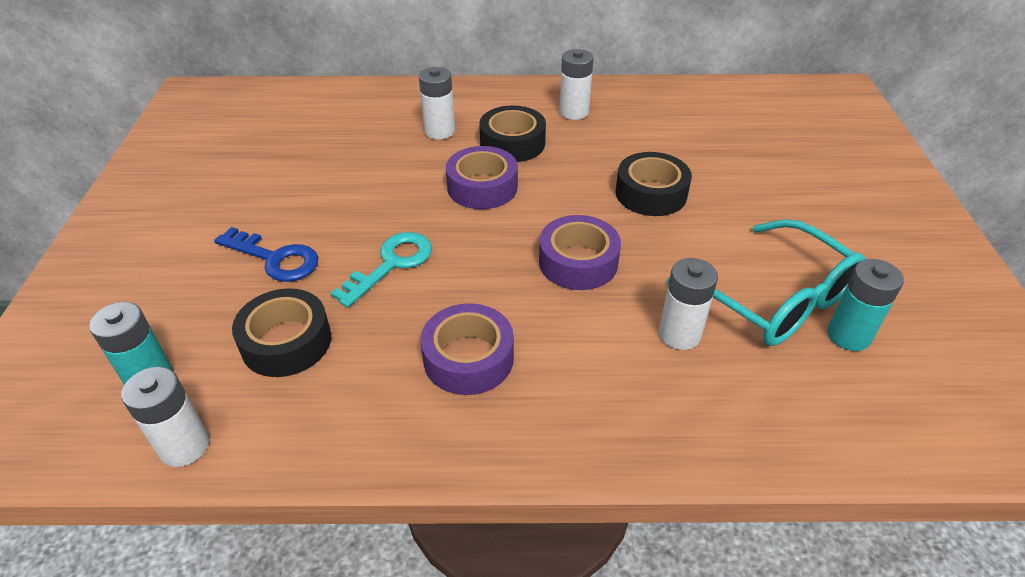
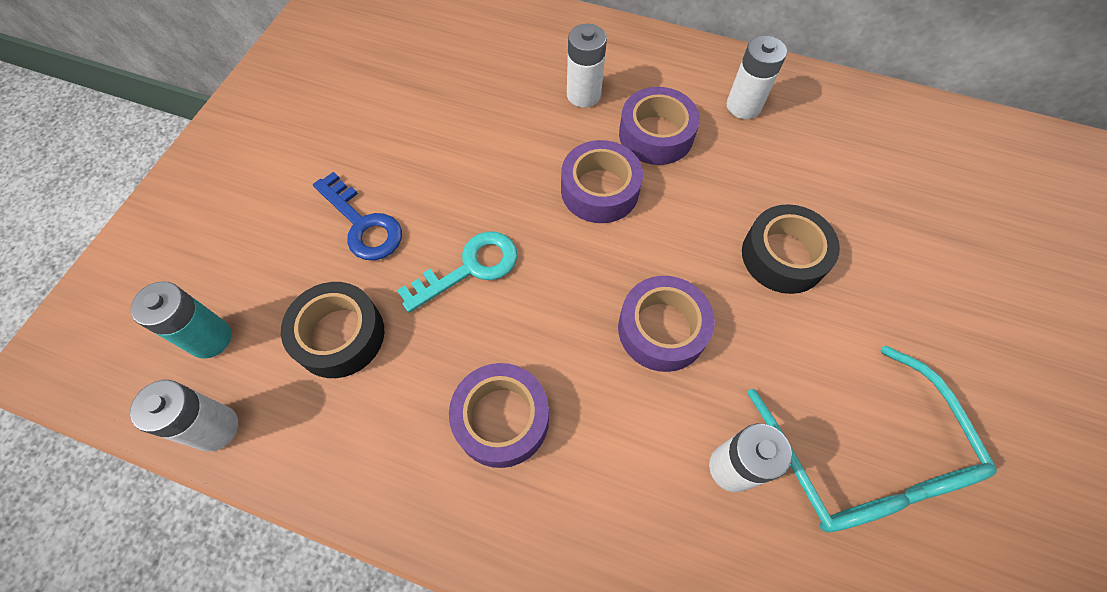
camera: 20 degrees right, 20 degrees up
(512, 143) = (656, 135): black tape -> purple tape
(848, 335) = (927, 540): turquoise battery -> none

